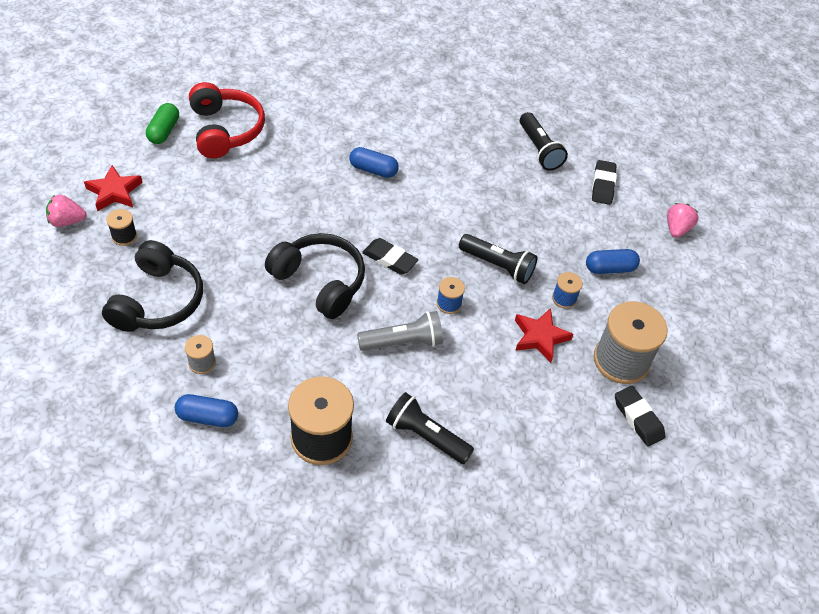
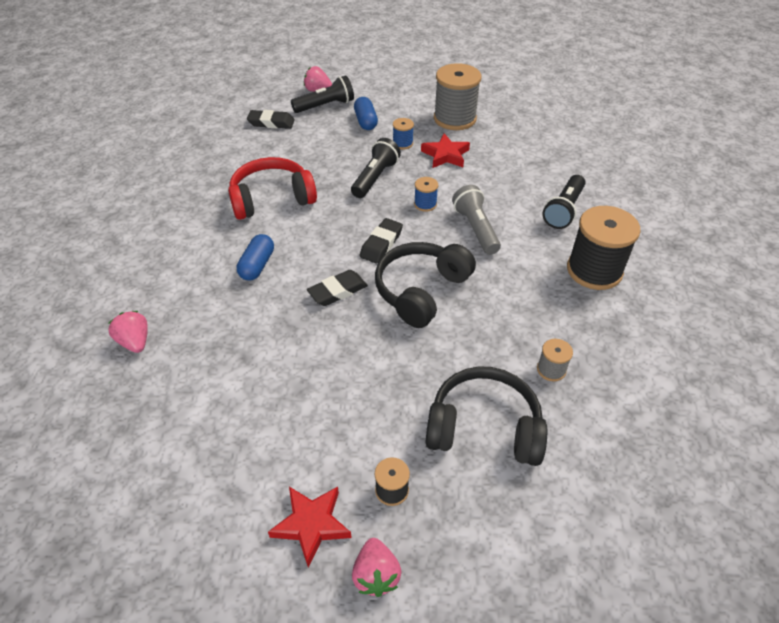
camera: 90 degrees left, 5 degrees down
(164, 131) = (184, 488): green capsule -> none
(208, 417) = (610, 353): blue capsule -> none
(225, 130) = (185, 413): red headphones -> red headphones (272, 199)
(300, 101) = (135, 342): none -> pink strawberry
(539, 150) = (226, 156): black flashlight -> black flashlight (325, 106)
(638, 418) = (502, 113): black eraser -> black eraser (337, 291)

